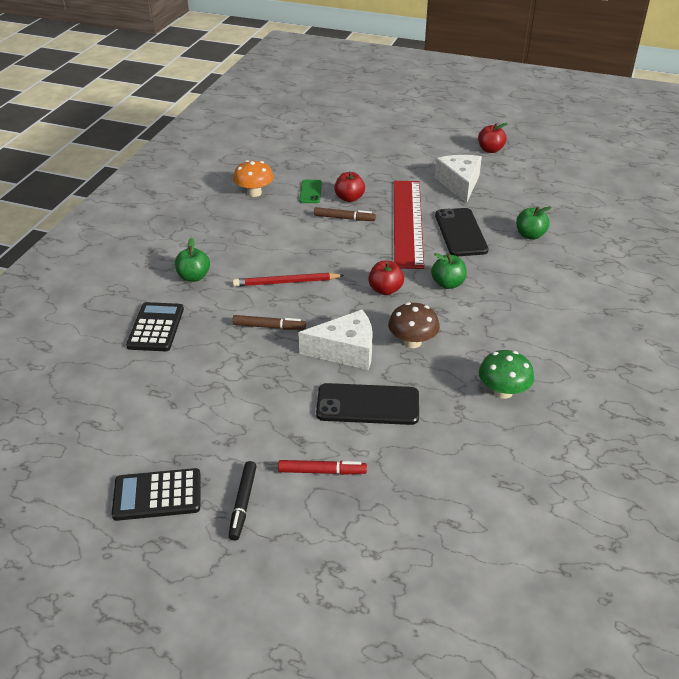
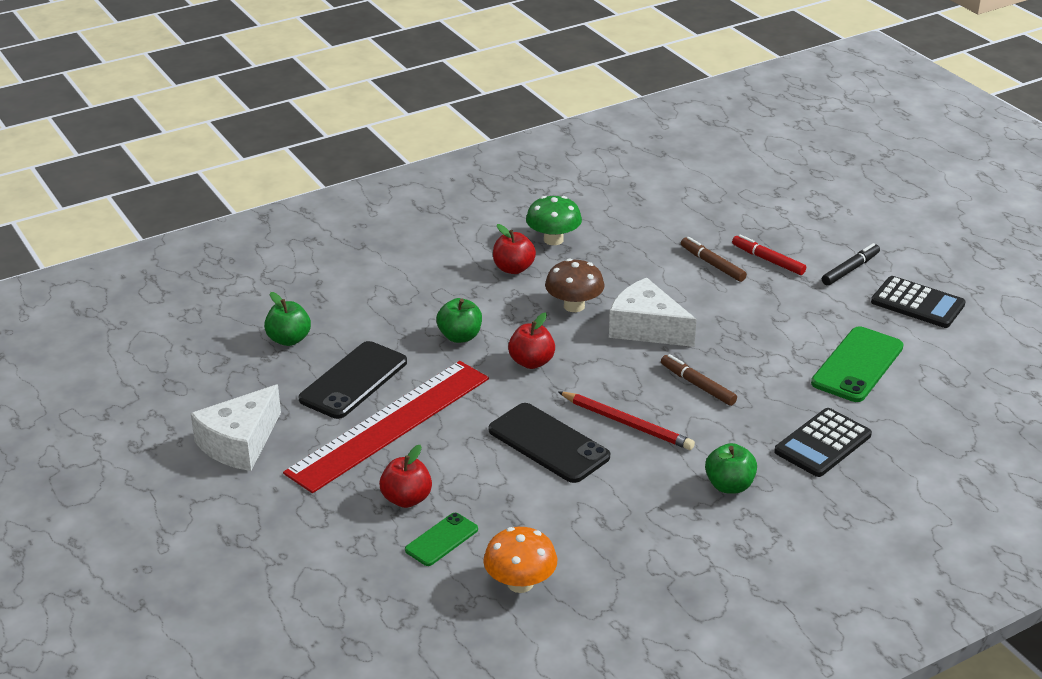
camera: 140 degrees left, 5 degrees down
(171, 400) = (857, 365): none -> green phone
(344, 218) = (455, 471): brown marker -> brown marker (712, 264)
(368, 404) = (679, 282): black phone -> black phone (548, 443)
(490, 150) = (101, 474): red apple -> red apple (513, 268)

